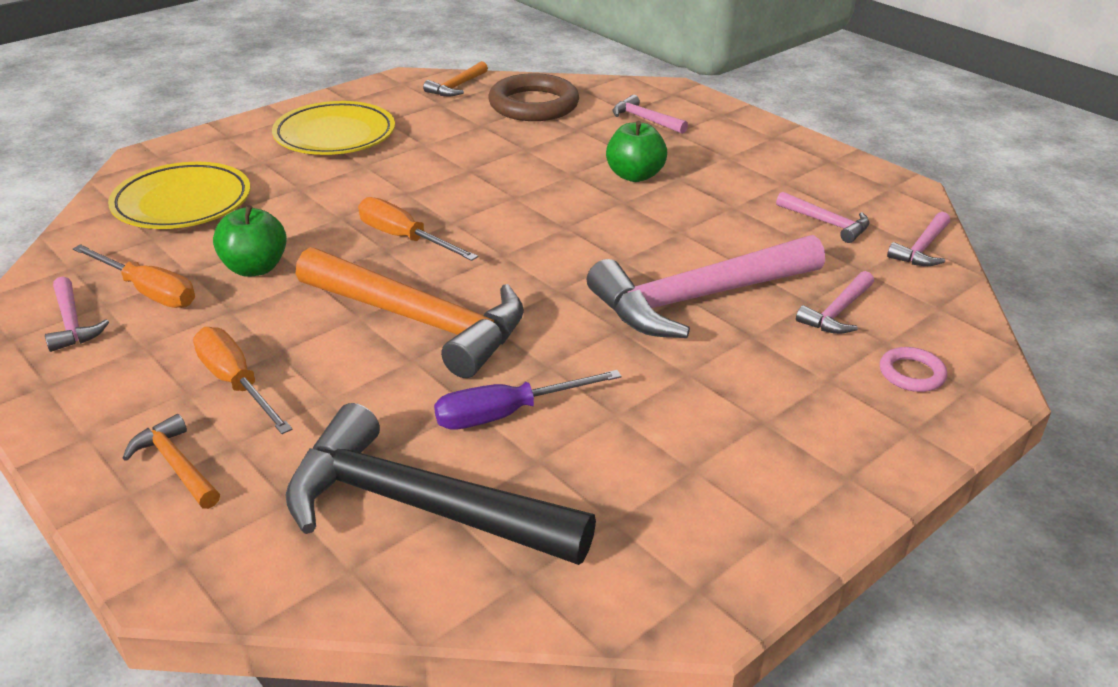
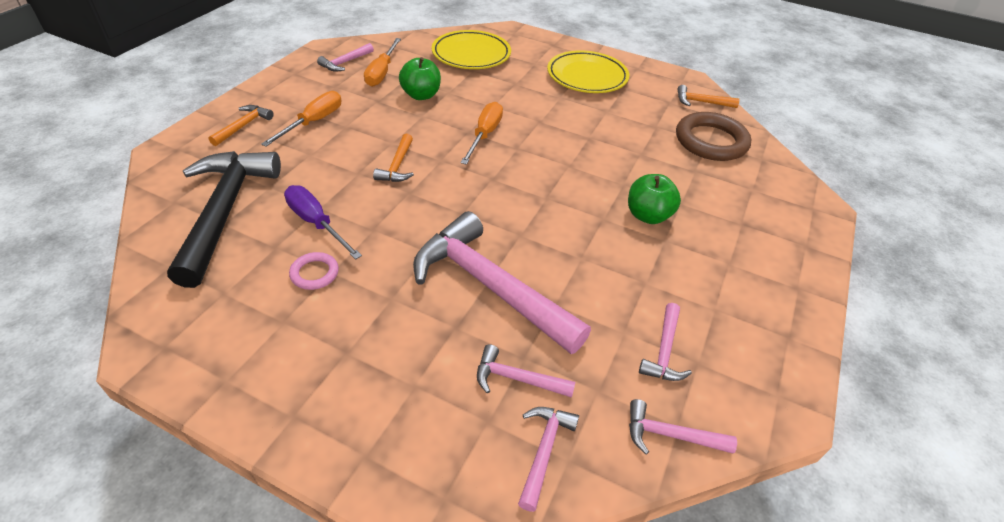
camera: 65 degrees right, 10 degrees up
(421, 321) = (397, 166): orange hammer -> orange hammer, size x0.45
(645, 119) = (747, 202): pink hammer -> pink hammer (544, 450)
(911, 373) = (446, 446): pink ring -> pink ring (314, 273)

